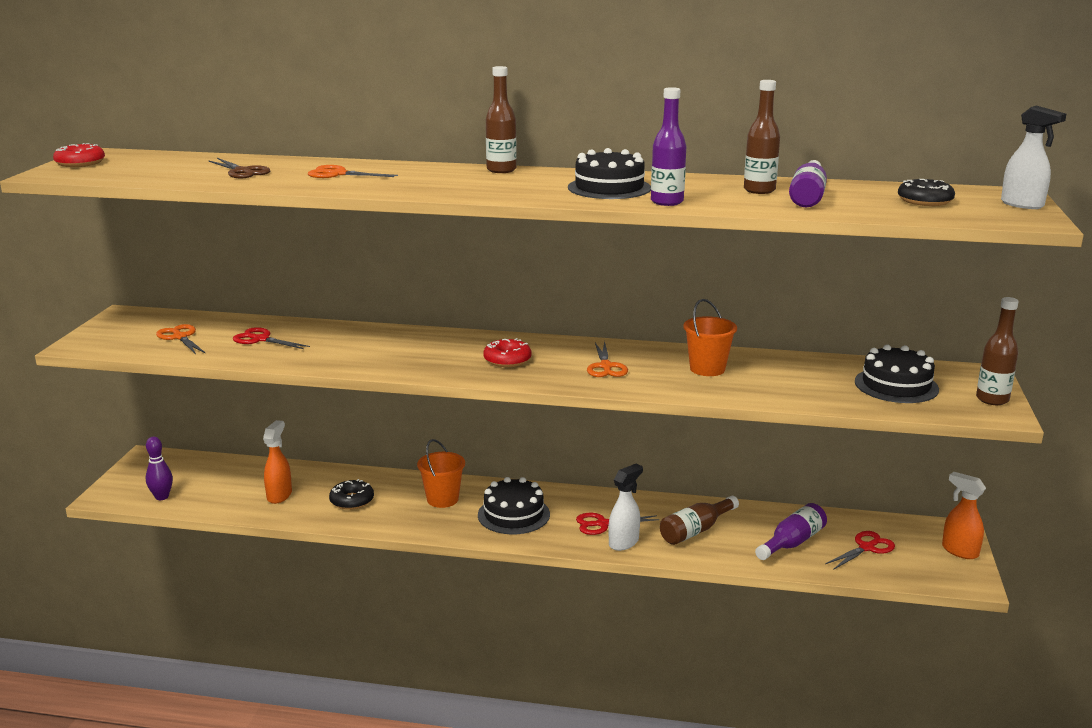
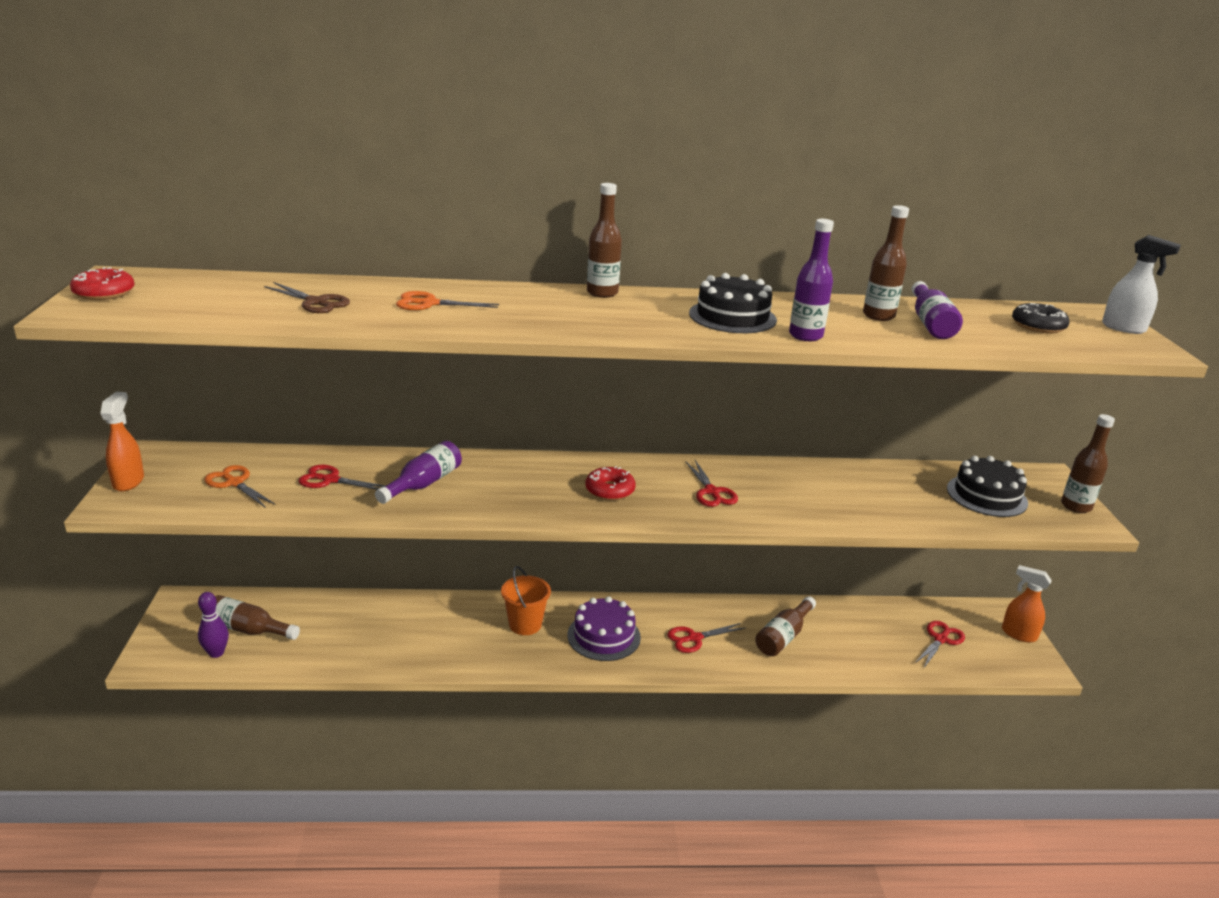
camera: 15 degrees left, 5 degrees up
(195, 482) = (249, 629): none -> brown bottle
(279, 495) = (350, 637): orange spray bottle -> orange spray bottle (129, 481)
(352, 501) = (431, 636): black donut -> none
(513, 514) = (604, 636): black cake -> purple cake
(605, 366) = (711, 492): orange scissors -> red scissors
(624, 542) = (723, 658): white spray bottle -> none
(707, 369) = (809, 488): orange bucket -> none
(792, 543) = (874, 641): purple bottle -> purple bottle (423, 484)

